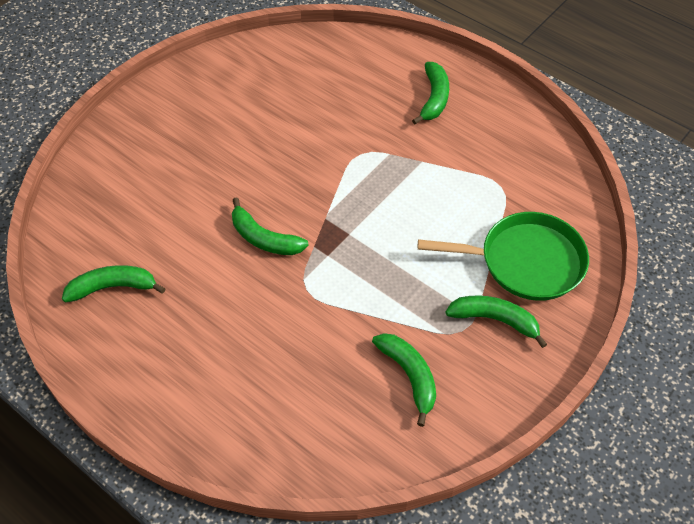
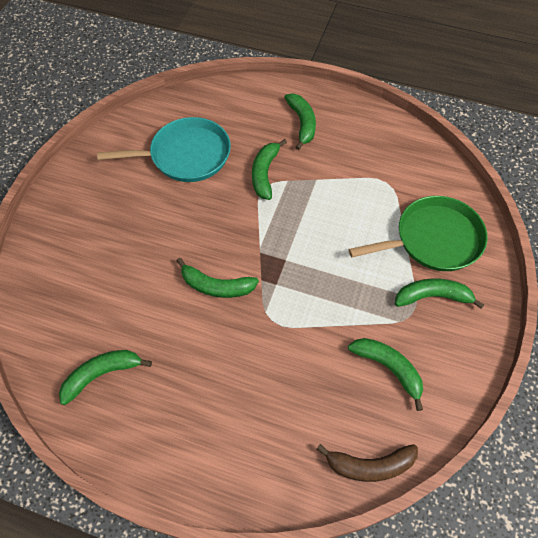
camera: 20 degrees left, 5 degrees up
(291, 98) = (186, 155): none -> turquoise pan
(343, 462) = (369, 465): none -> brown banana
(367, 140) = (265, 173): none -> green banana

